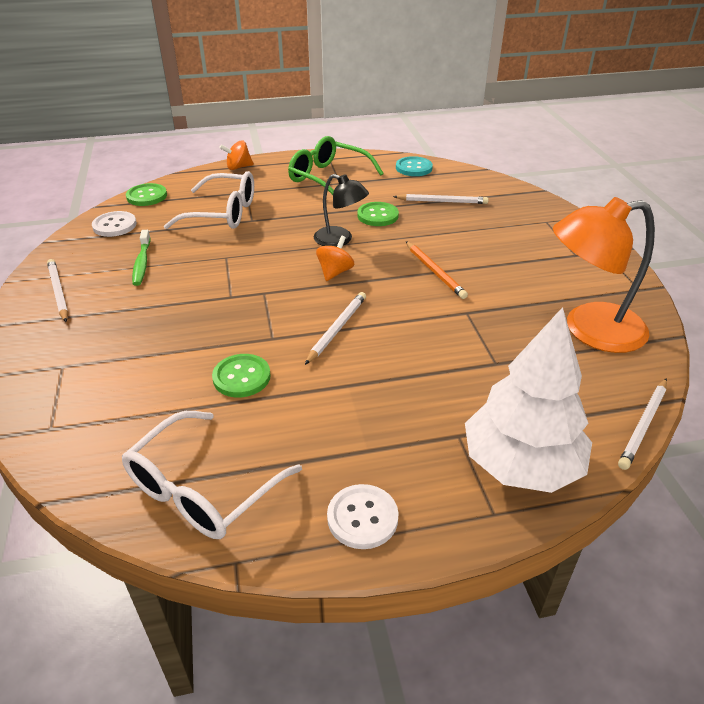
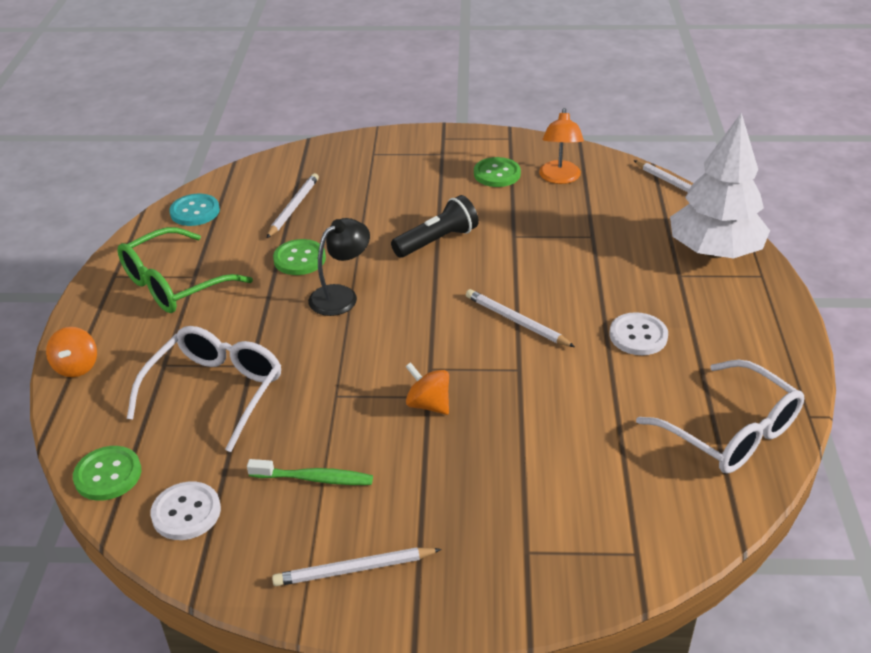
camera: 75 degrees left, 0 degrees up
(241, 377) = (579, 396): green button -> green button (497, 174)
(335, 272) = (409, 308): orange spinning top -> orange spinning top (428, 404)
(362, 518) = (765, 340): white button -> white button (638, 336)
(434, 272) = (437, 241): orange pencil -> black flashlight
(589, 330) = (559, 178): orange lamp -> orange lamp, size x0.59

